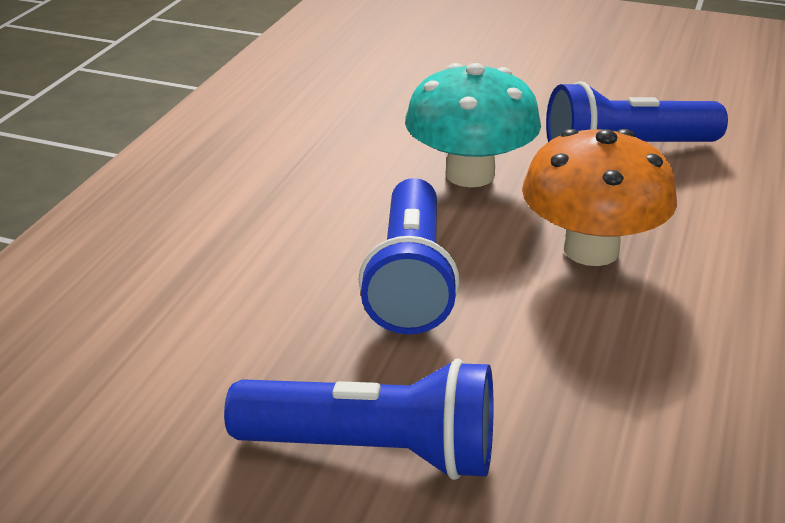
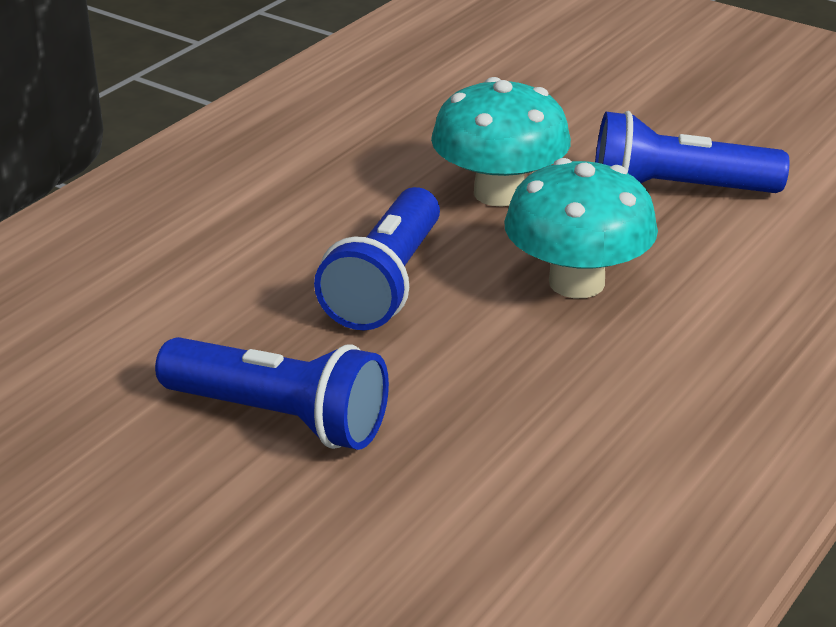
camera: 15 degrees right, 0 degrees up
(591, 250) = (576, 282): orange mushroom -> turquoise mushroom

